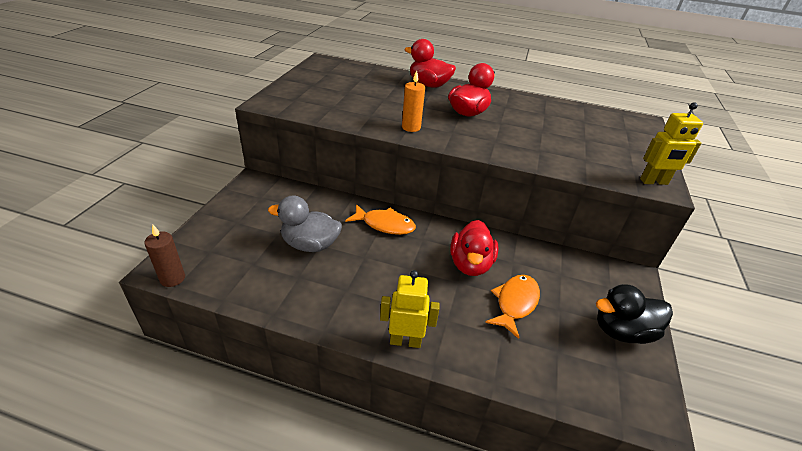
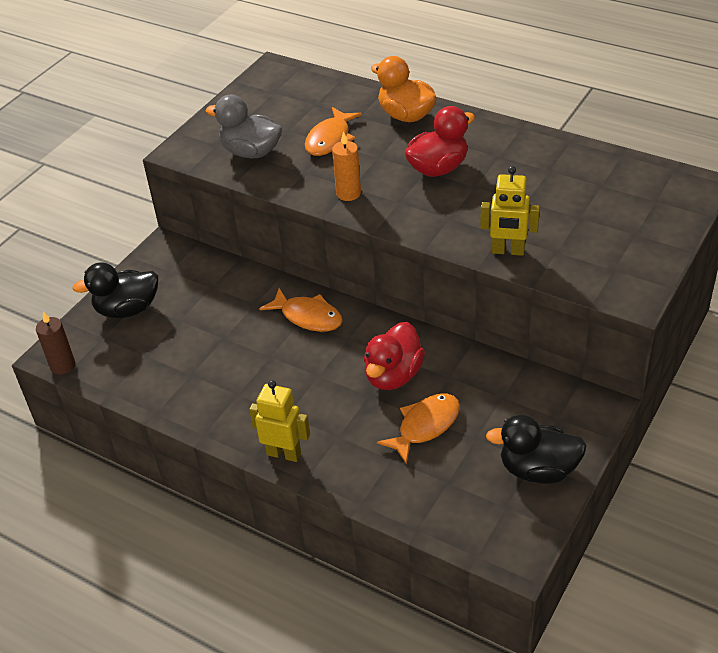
camera: 20 degrees right, 5 degrees up
(229, 227) = (127, 309): none -> black duck
(310, 245) = (212, 337): grey duck -> grey duck (251, 152)
(381, 97) = (330, 139): none -> orange fish
(428, 85) = (406, 115): red duck -> orange duck
(654, 182) = (627, 289): yellow robot -> yellow robot (508, 251)

